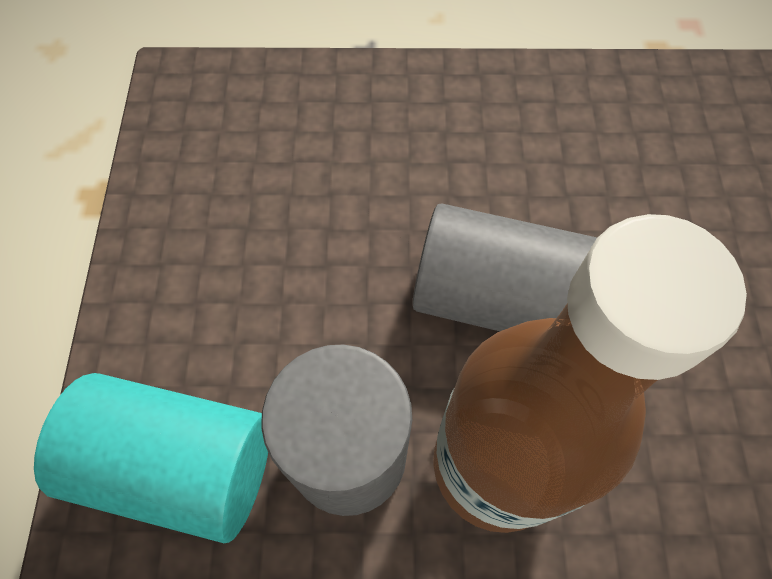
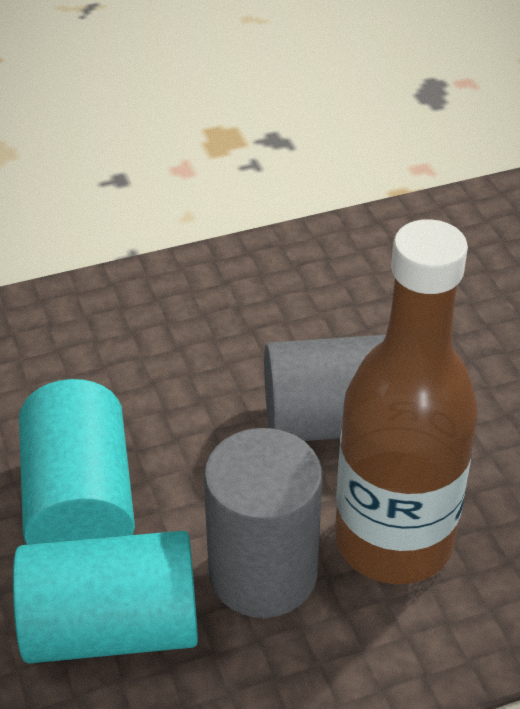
camera: 20 degrees left, 20 degrees down
(208, 310) = (80, 503): none -> turquoise cylinder

